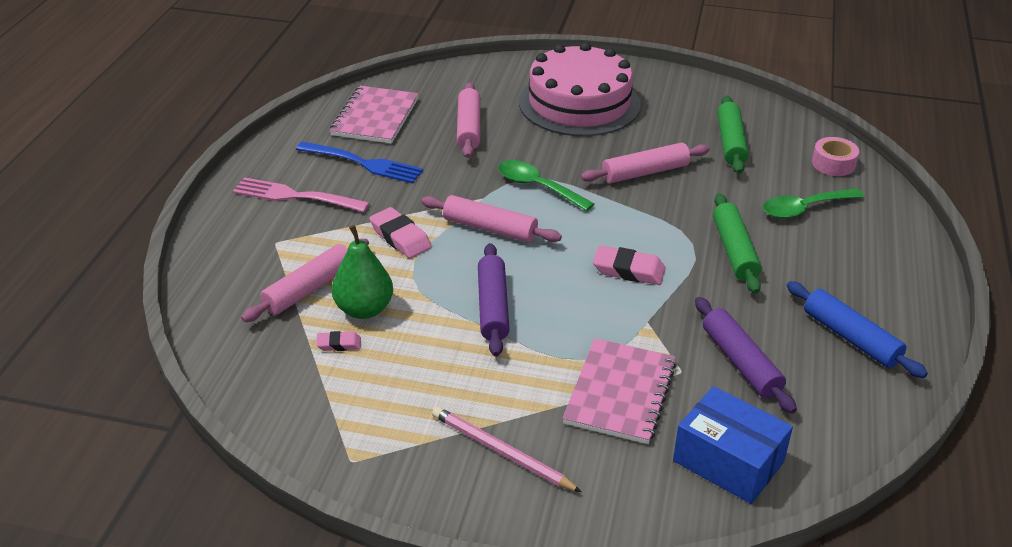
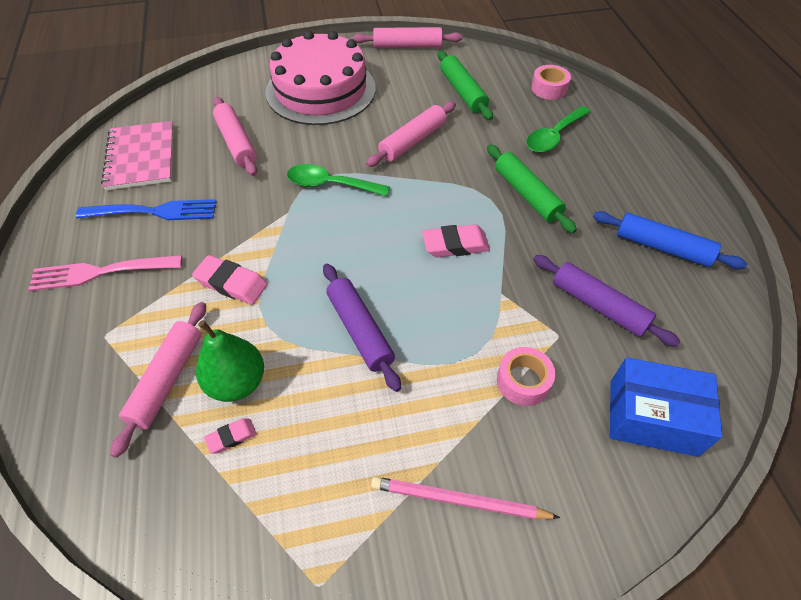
camera: 25 degrees left, 15 degrees up
(490, 228) = (311, 243): pink rolling pin -> pink rolling pin (407, 46)
(620, 393) = (523, 381): pink notebook -> pink tape

